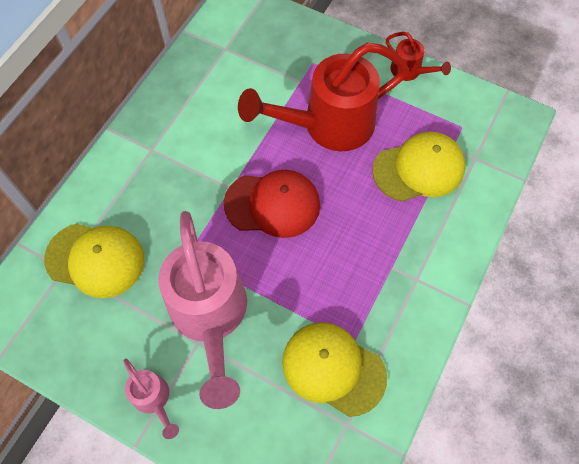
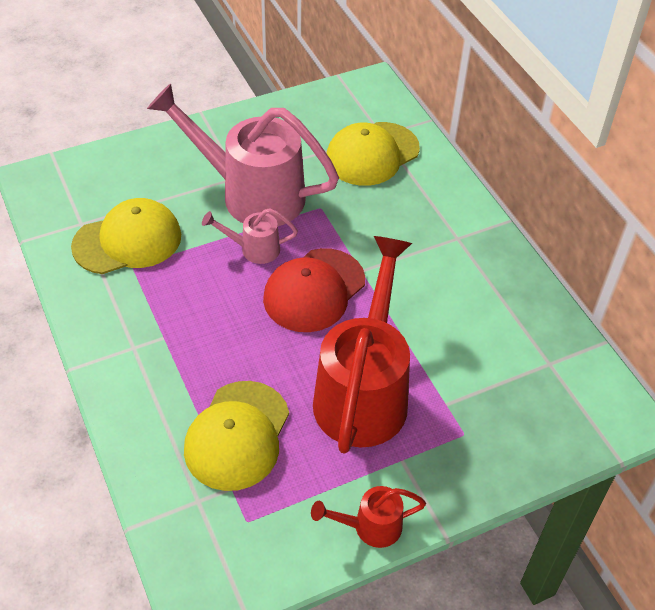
camera: 125 degrees right, 15 degrees down
(153, 399) = (222, 134): pink watering can -> pink watering can (254, 249)

